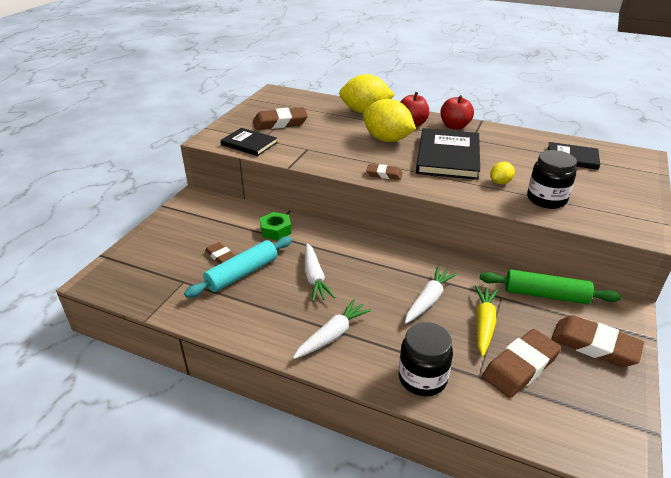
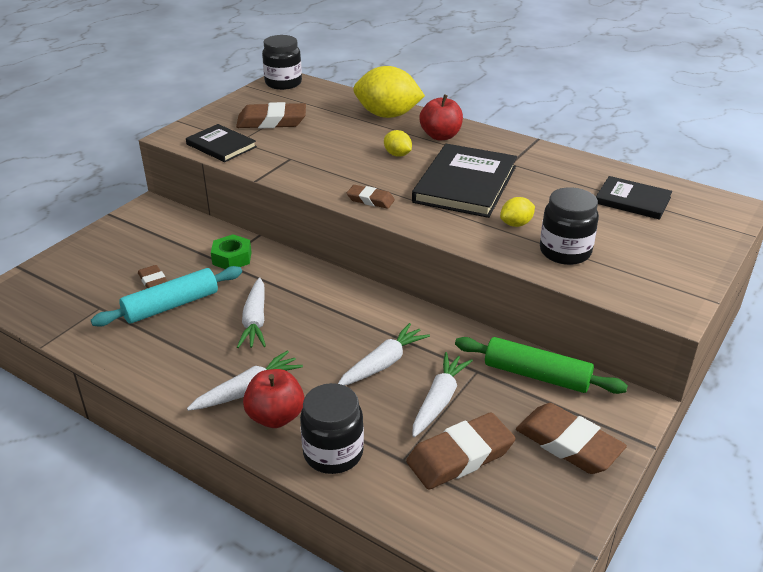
camera: 10 degrees right, 0 degrees up
(275, 95) = (283, 83): none -> black jar
(387, 139) = (397, 155): yellow lemon -> yellow lemon, size x0.47
(454, 126) = (496, 144): red apple -> red apple (275, 417)
(484, 324) = (439, 400): yellow carrot -> white carrot

